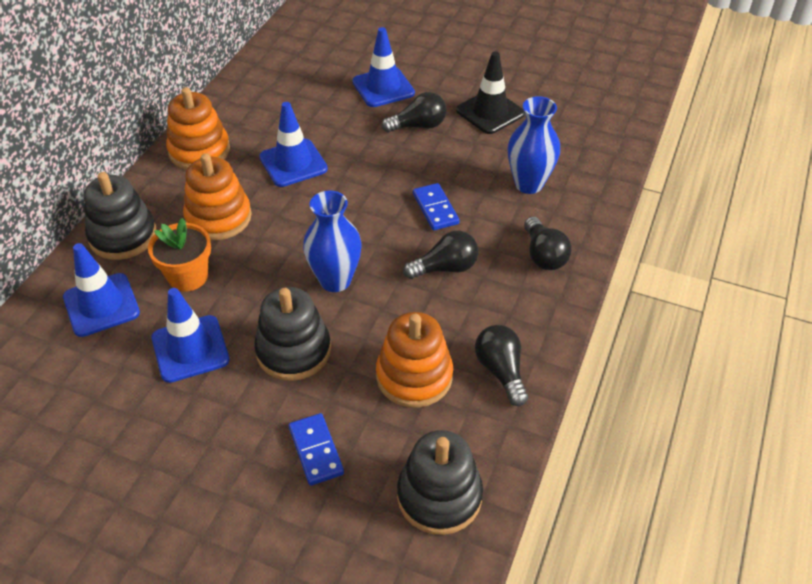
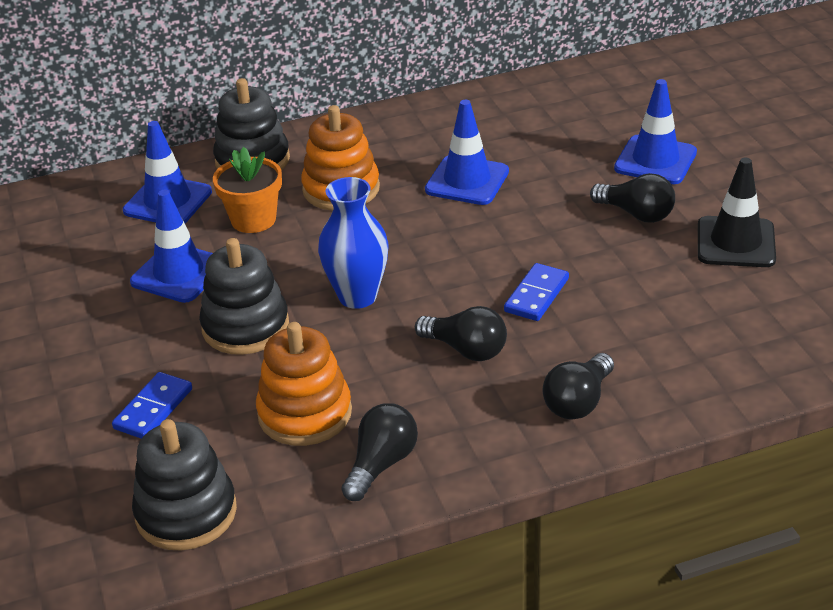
camera: 50 degrees right, 10 degrees down
(199, 151) = (404, 127): orange stacking toy -> none
(528, 184) = (668, 331): blue vase -> none

